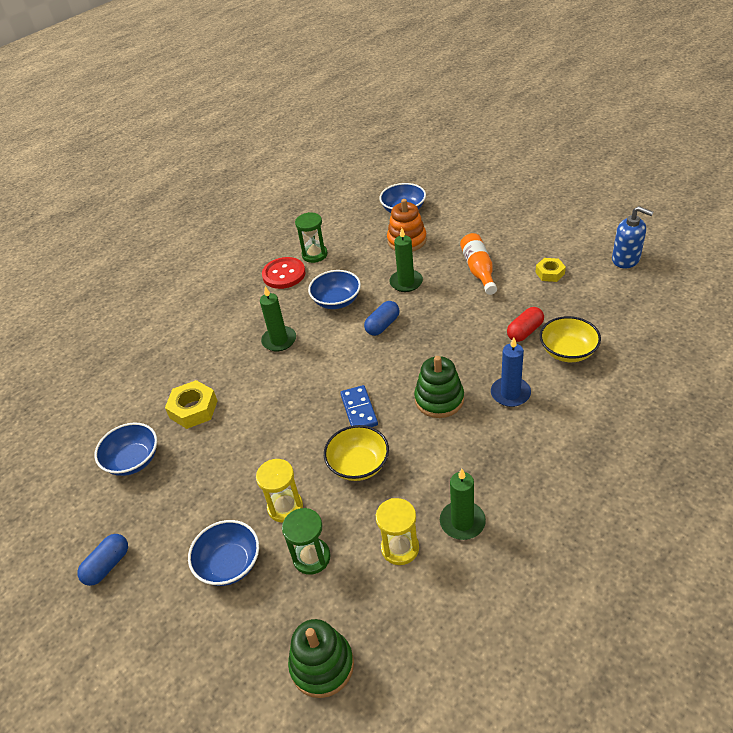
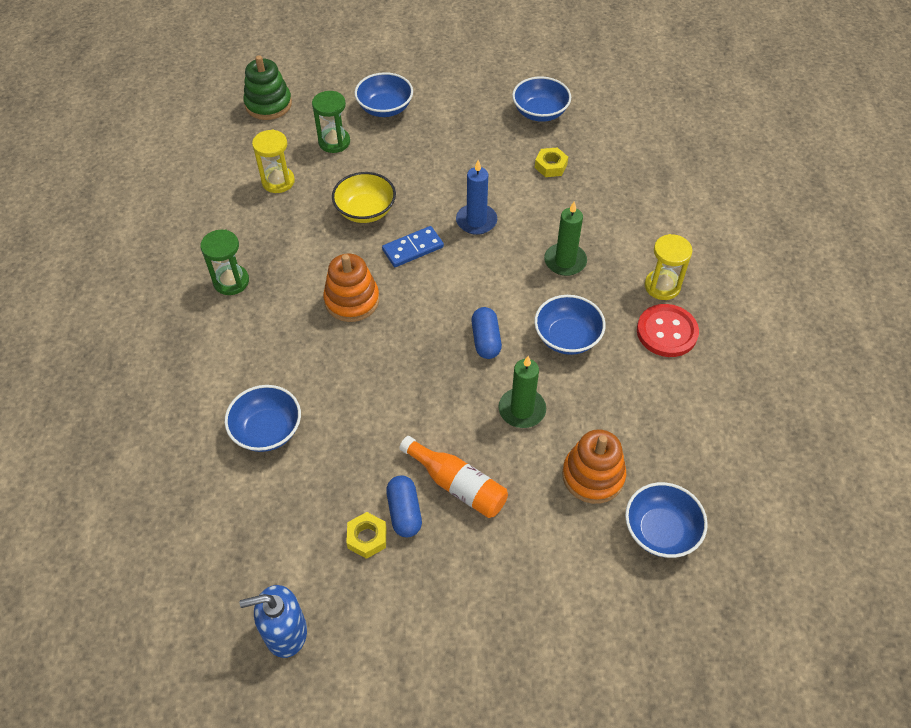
camera: 130 degrees right, 10 degrees up
(107, 565) = (462, 63): blue capsule -> blue capsule (404, 512)
(193, 409) = (550, 166): yellow nut -> yellow nut, size x0.65
(285, 507) = (387, 155): yellow hourglass -> yellow hourglass (662, 286)
(314, 254) = (672, 380): green hourglass -> green hourglass (231, 281)
(359, 410) = (413, 249): blue domino -> blue domino turned 60 degrees counterclockwise
(439, 399) = (352, 300): green stacking toy -> orange stacking toy
(462, 522) = (247, 222): green candle -> none
(510, 393) = (291, 346): blue candle -> blue candle (476, 221)
(525, 331) = (331, 427): red capsule -> none
(568, 351) = (267, 430): yellow bowl -> blue bowl

